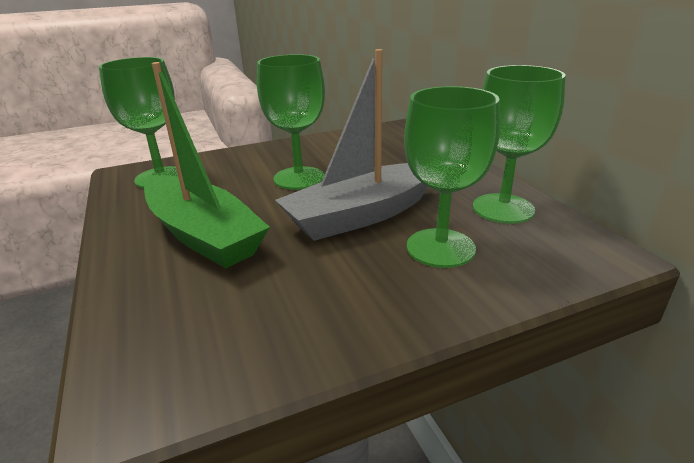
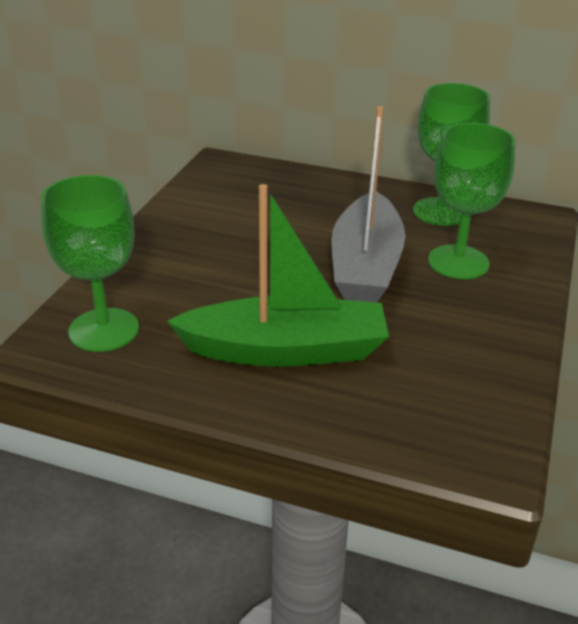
camera: 50 degrees left, 5 degrees up
(299, 178) = (247, 259): green goblet -> none

